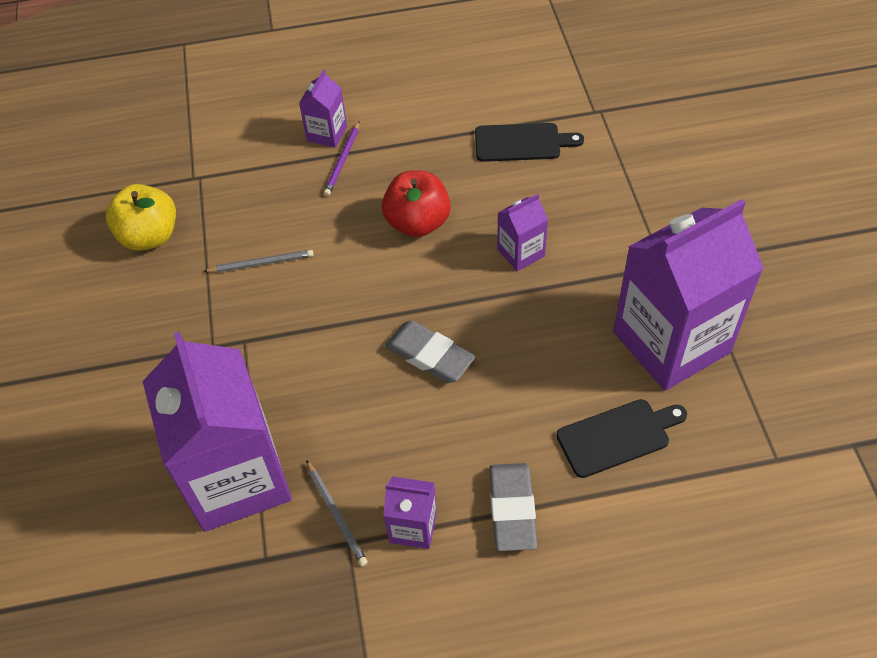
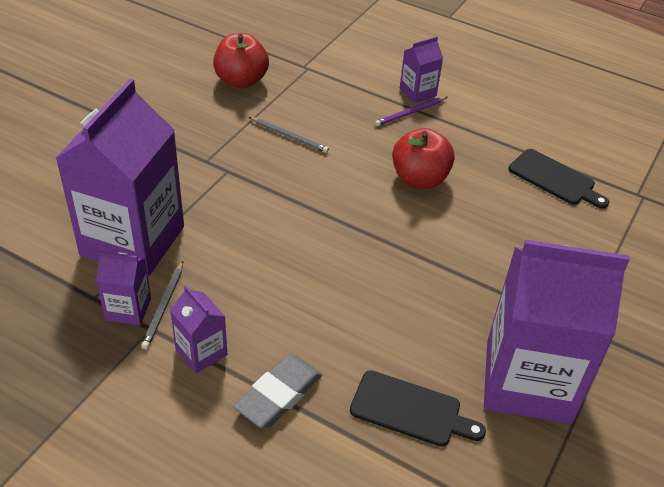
camera: 35 degrees right, 10 degrees down
(150, 236) = (241, 80): yellow apple -> red apple
(429, 355) = (334, 260): grey eraser -> none
(521, 253) = (474, 244): purple carton -> purple carton (128, 309)

